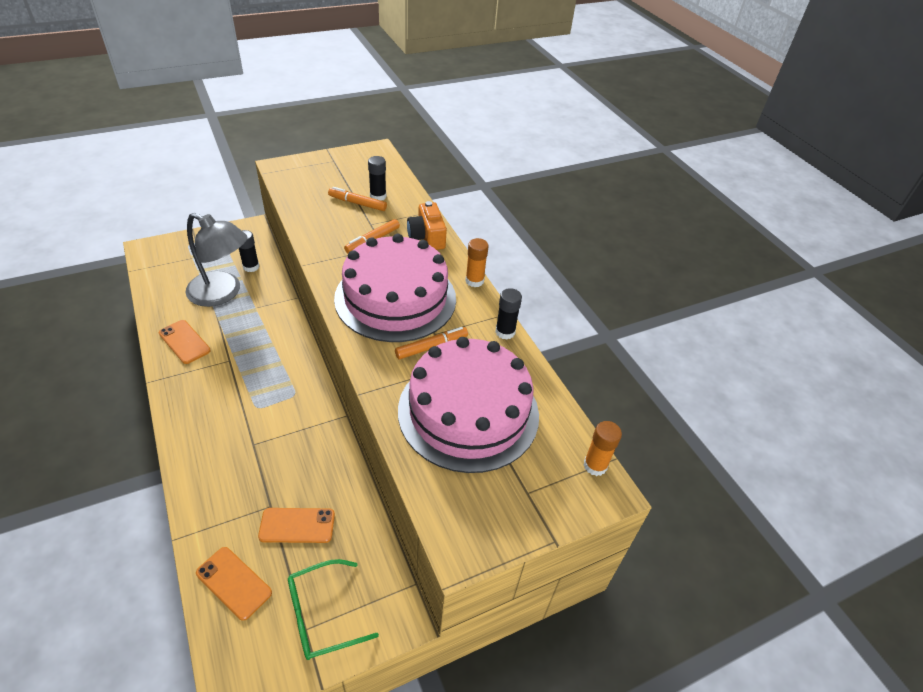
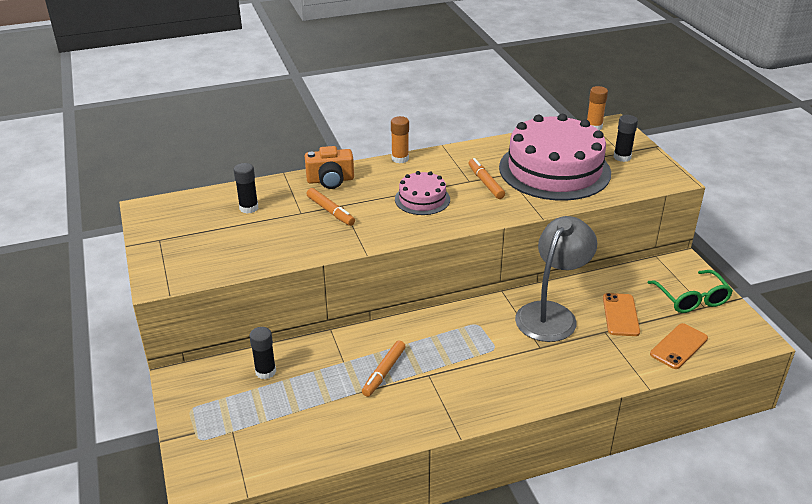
camera: 80 degrees left, 10 degrees down
(184, 342) = (397, 415): orange phone -> none
(223, 293) = (313, 392): grey lamp -> grey lamp (551, 314)
(357, 203) = (259, 221): orange marker -> orange marker (384, 372)
(395, 298) = (422, 199): pink cake -> pink cake, size x0.48
(505, 332) = (466, 149): black glue stick -> black glue stick (622, 157)

